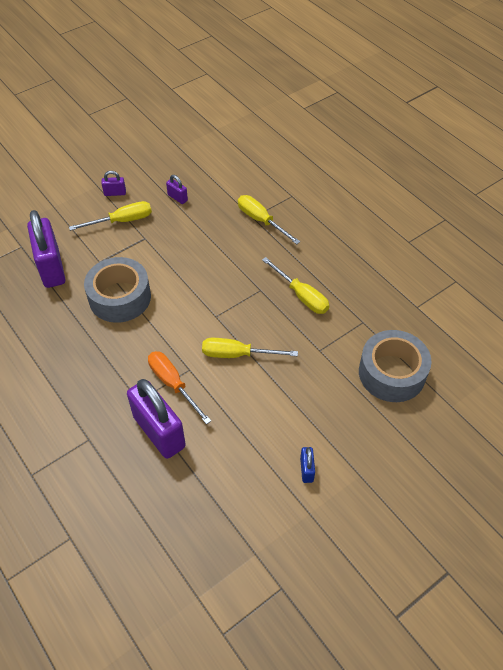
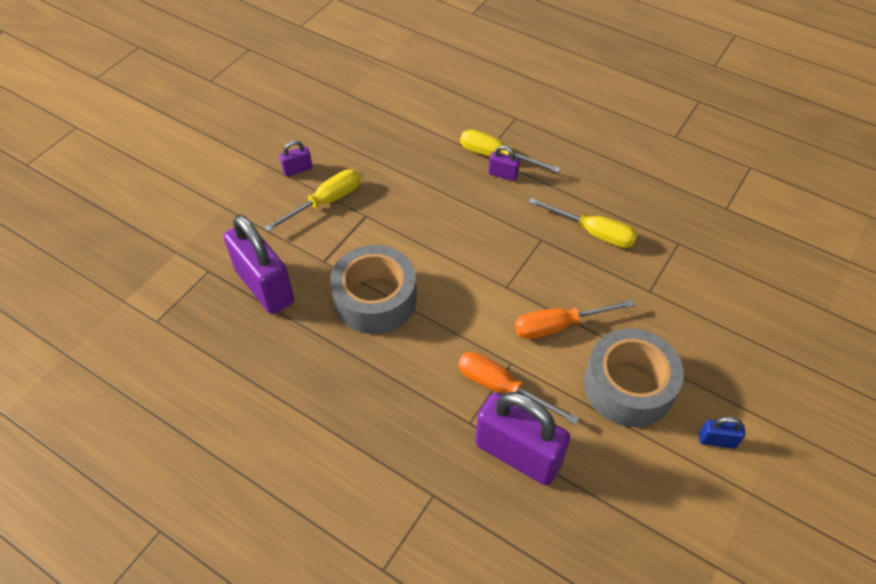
camera: 20 degrees left, 0 degrees up
(177, 198) = (380, 155): purple padlock -> purple padlock (503, 174)
(237, 354) = (558, 326): yellow screwdriver -> orange screwdriver
(306, 470) = (717, 440): blue padlock -> blue padlock turned 60 degrees counterclockwise
(391, 373) = (744, 293): grey tape -> grey tape (628, 386)

